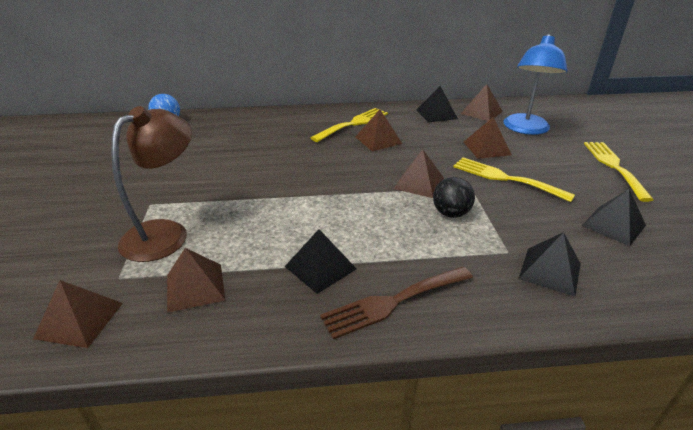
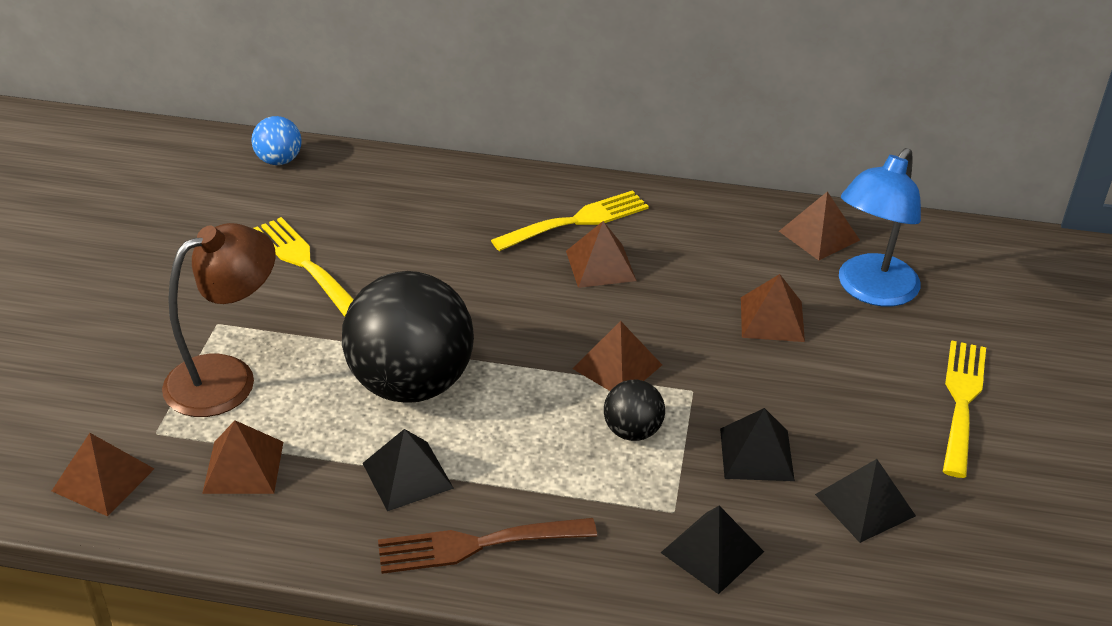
camera: 15 degrees right, 5 degrees up
(296, 214) = (411, 384): none -> black ball
(436, 114) = (734, 225): black pyramid -> black pyramid (756, 454)
(505, 178) = (760, 386): yellow fork -> yellow fork (304, 263)

